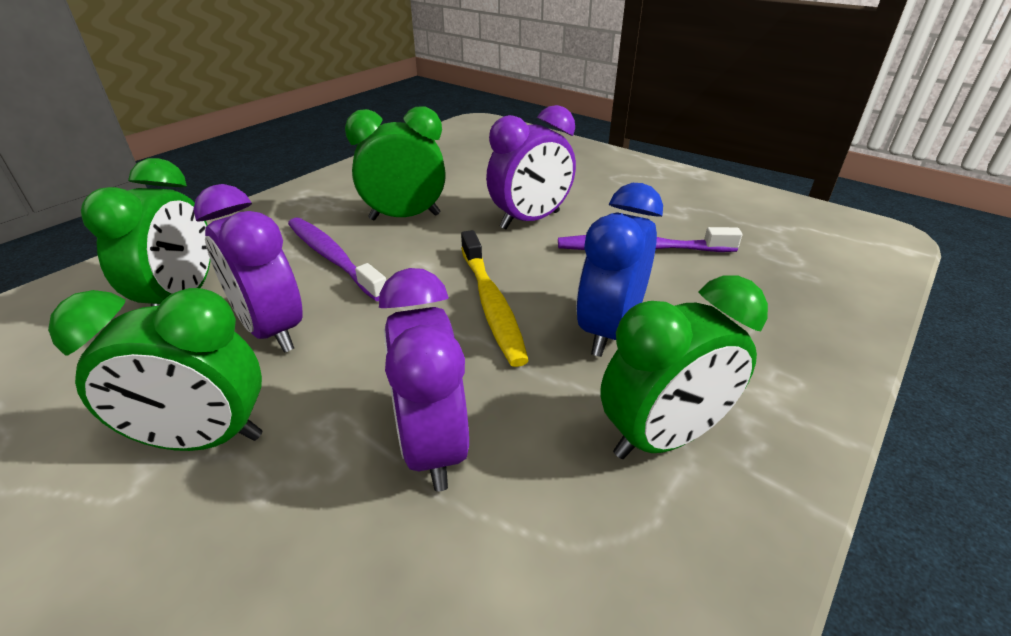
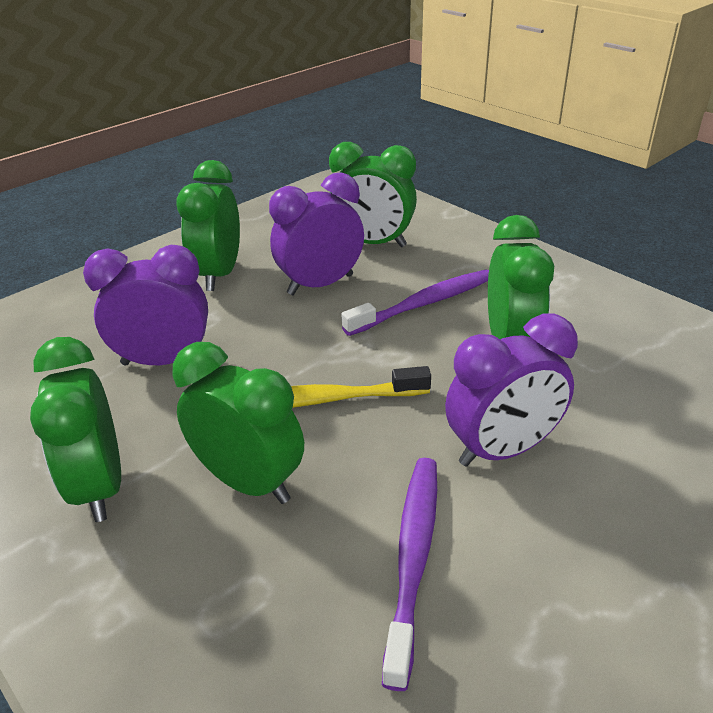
camera: 100 degrees right, 0 degrees up
(530, 220) = (502, 450): purple clock -> purple clock turned 90 degrees counterclockwise
(609, 330) = (249, 482): blue clock -> green clock

